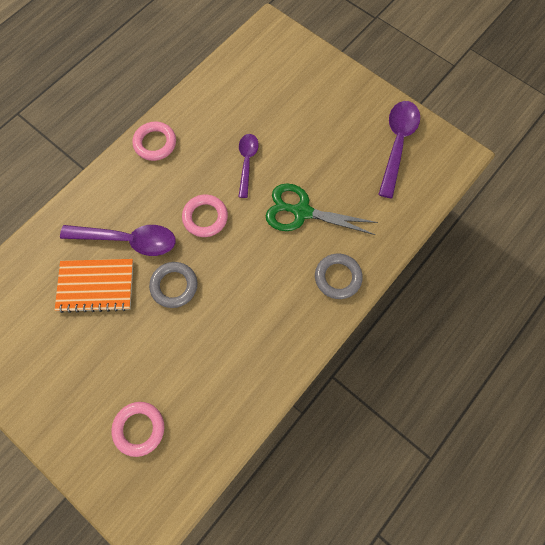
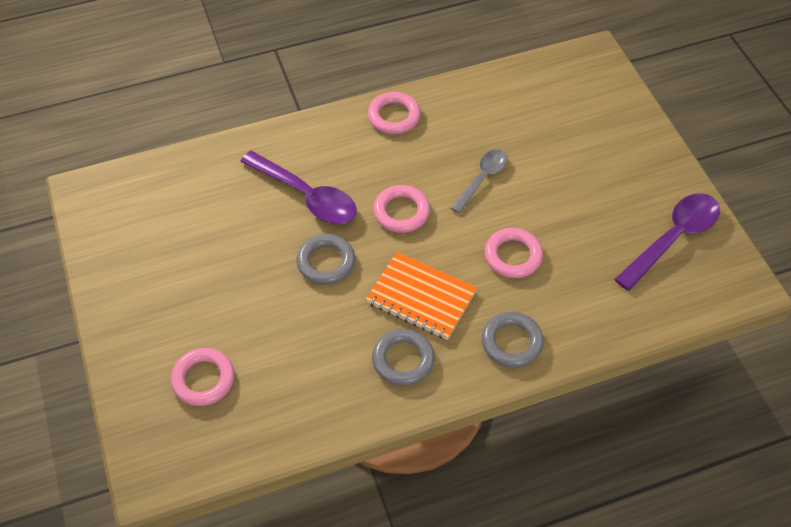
camera: 30 degrees right, 15 degrees down
(96, 286) = (247, 223): orange notebook -> orange notebook (421, 297)
(247, 162) = (482, 179): purple spoon -> grey spoon
(273, 331) = (403, 360): none -> grey ring
(302, 211) = (513, 256): green scissors -> pink ring

